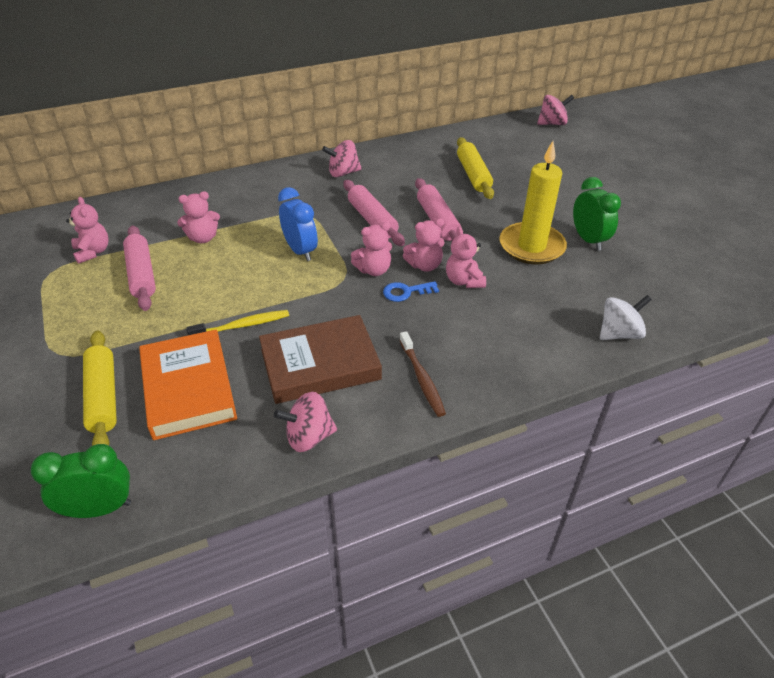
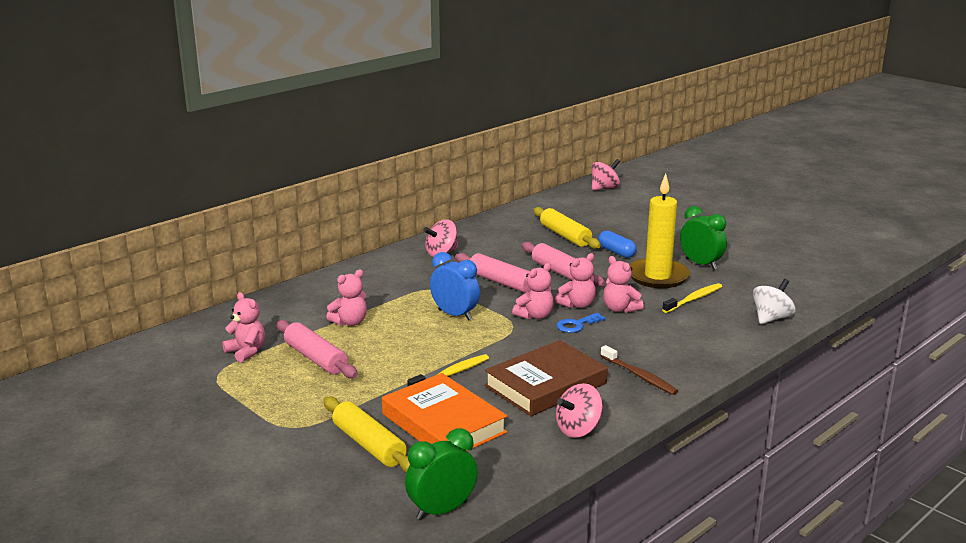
camera: 20 degrees left, 20 degrees down
(510, 205) = (616, 252): none -> blue capsule
(550, 286) = (694, 299): none -> yellow toothbrush

